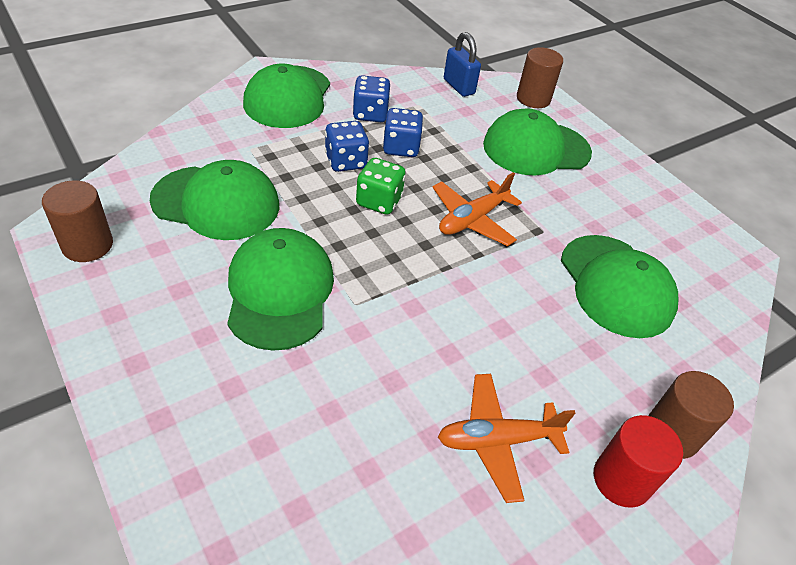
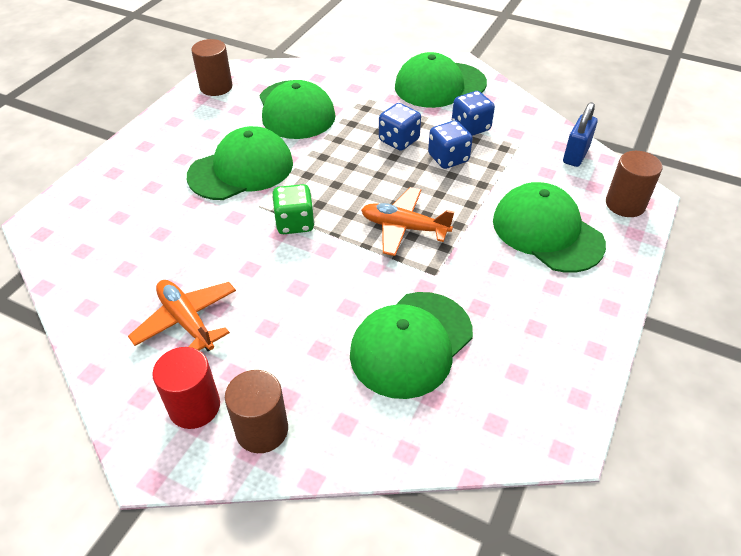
camera: 65 degrees right, 0 degrees up
(379, 201) = (372, 173): green dice -> green dice (295, 223)

